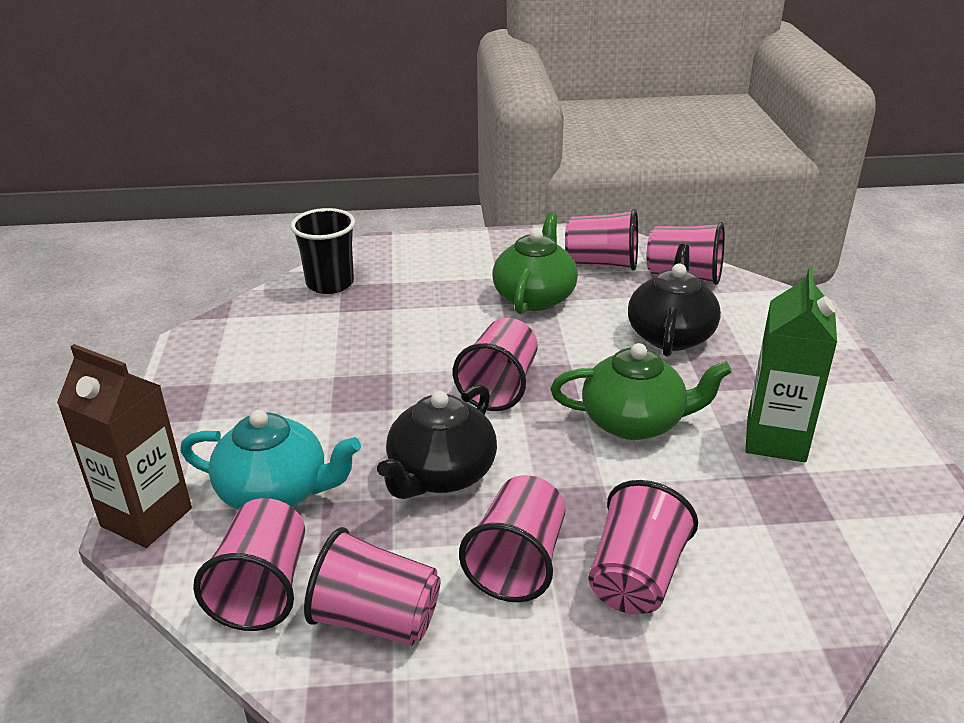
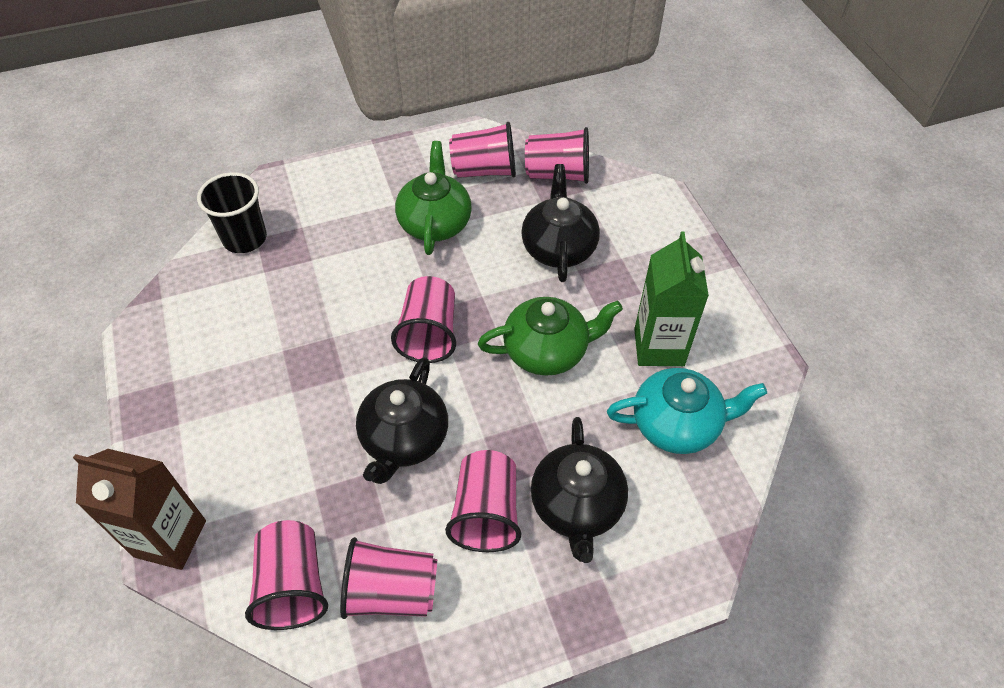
camera: 15 degrees left, 20 degrees up
(276, 492) = (272, 488): turquoise teapot -> turquoise teapot (677, 424)
(635, 577) = (577, 506): pink cup -> black teapot

